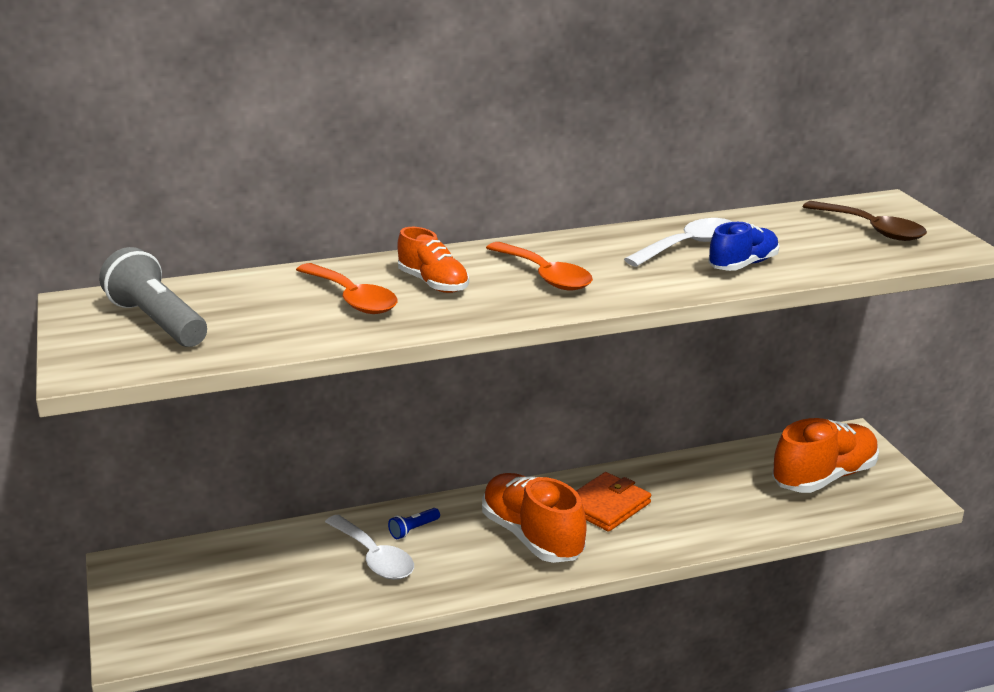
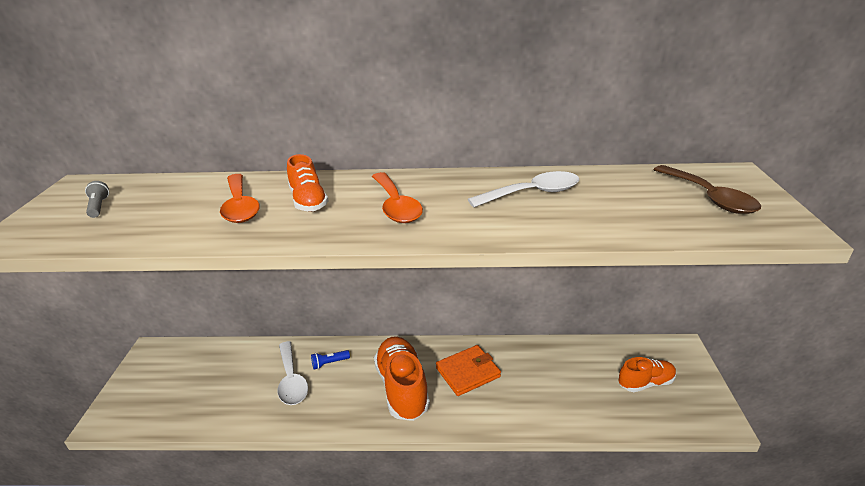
camera: 20 degrees right, 5 degrees up
(157, 322) = (98, 207): grey flashlight -> grey flashlight, size x0.45
(743, 265) = (568, 218): blue shoe -> none
(824, 477) = (645, 383): orange shoe -> orange shoe, size x0.59

